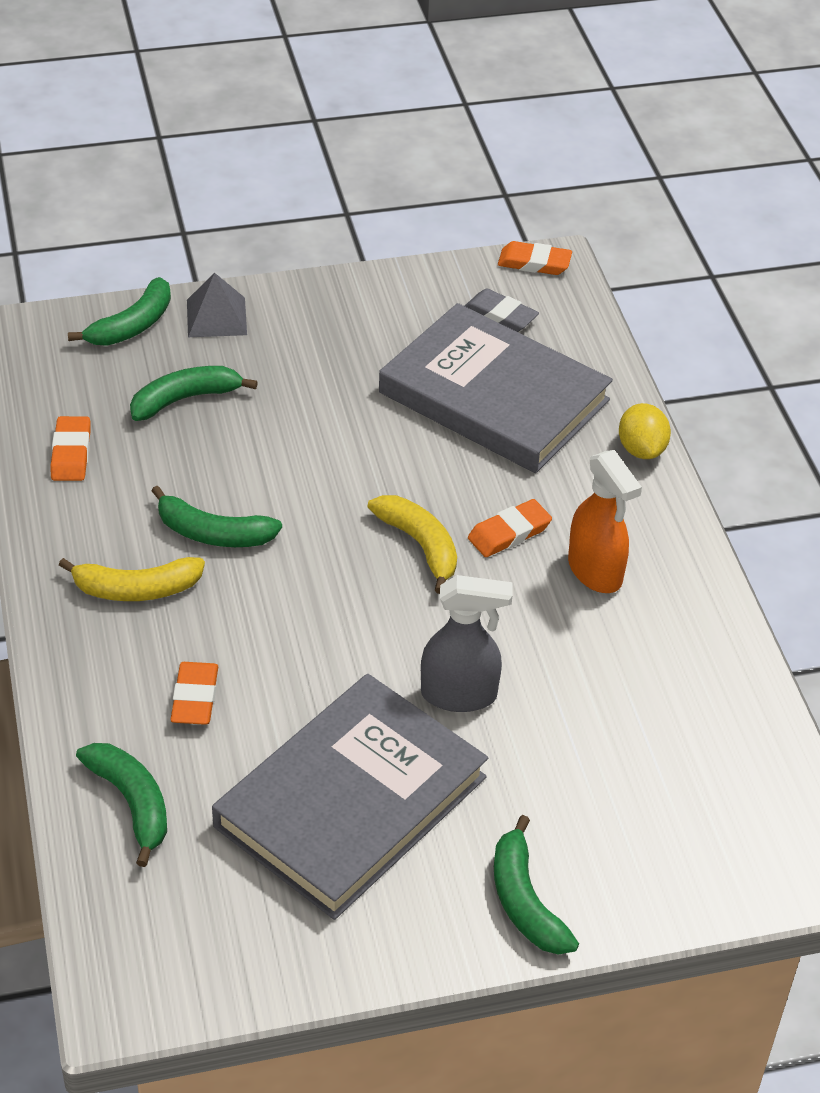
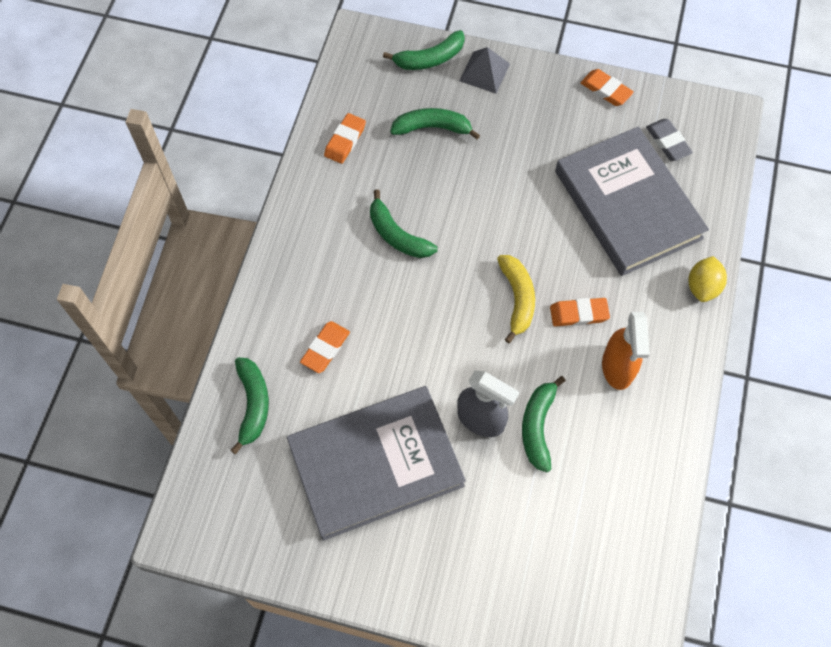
camera: 30 degrees right, 20 degrees up
(136, 589) = (332, 256): yellow banana -> none
(524, 901) = (439, 584): green banana -> green banana (537, 426)
(534, 263) = (715, 108): orange eraser -> orange eraser (606, 90)

